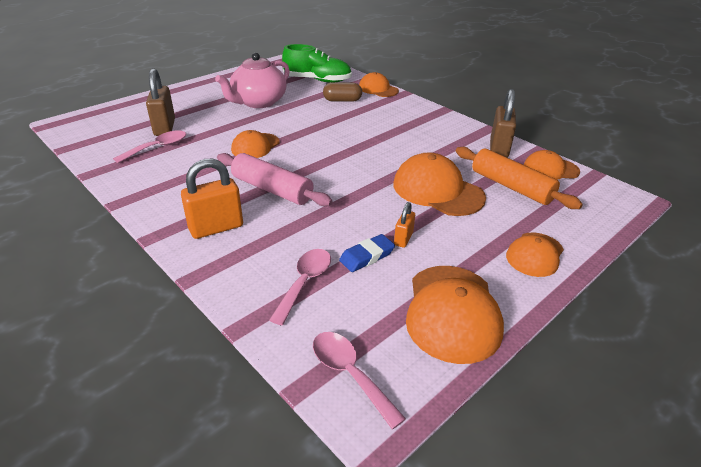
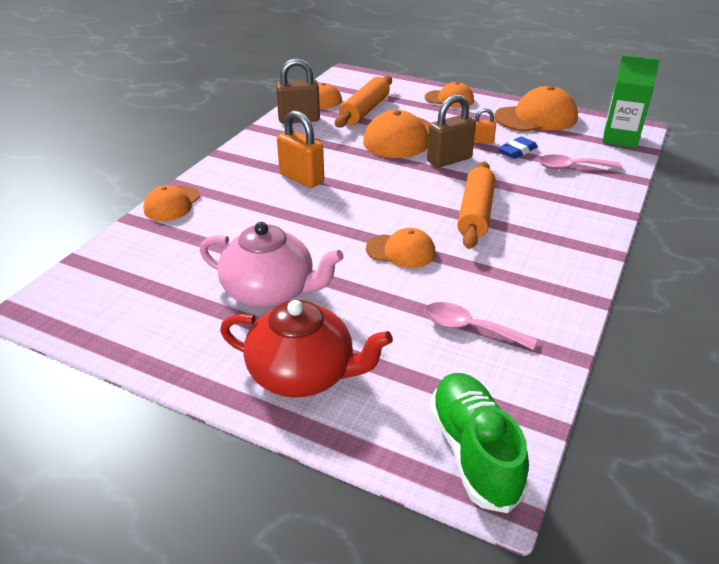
camera: 110 degrees left, 0 degrees up
(164, 127) = (412, 350): brown padlock -> brown padlock (449, 160)
(186, 99) = (303, 374): none -> red teapot
(216, 228) = (562, 224): orange padlock -> orange padlock (301, 178)
(272, 189) = (475, 213): pink rolling pin -> orange rolling pin
(317, 80) = (156, 261): green shoe -> green shoe (474, 452)
(342, 100) = (226, 222): brown capsule -> none
(349, 373) = (620, 138): pink spoon -> green carton
(367, 256) = (517, 151): blue eraser -> blue eraser turned 75 degrees counterclockwise

